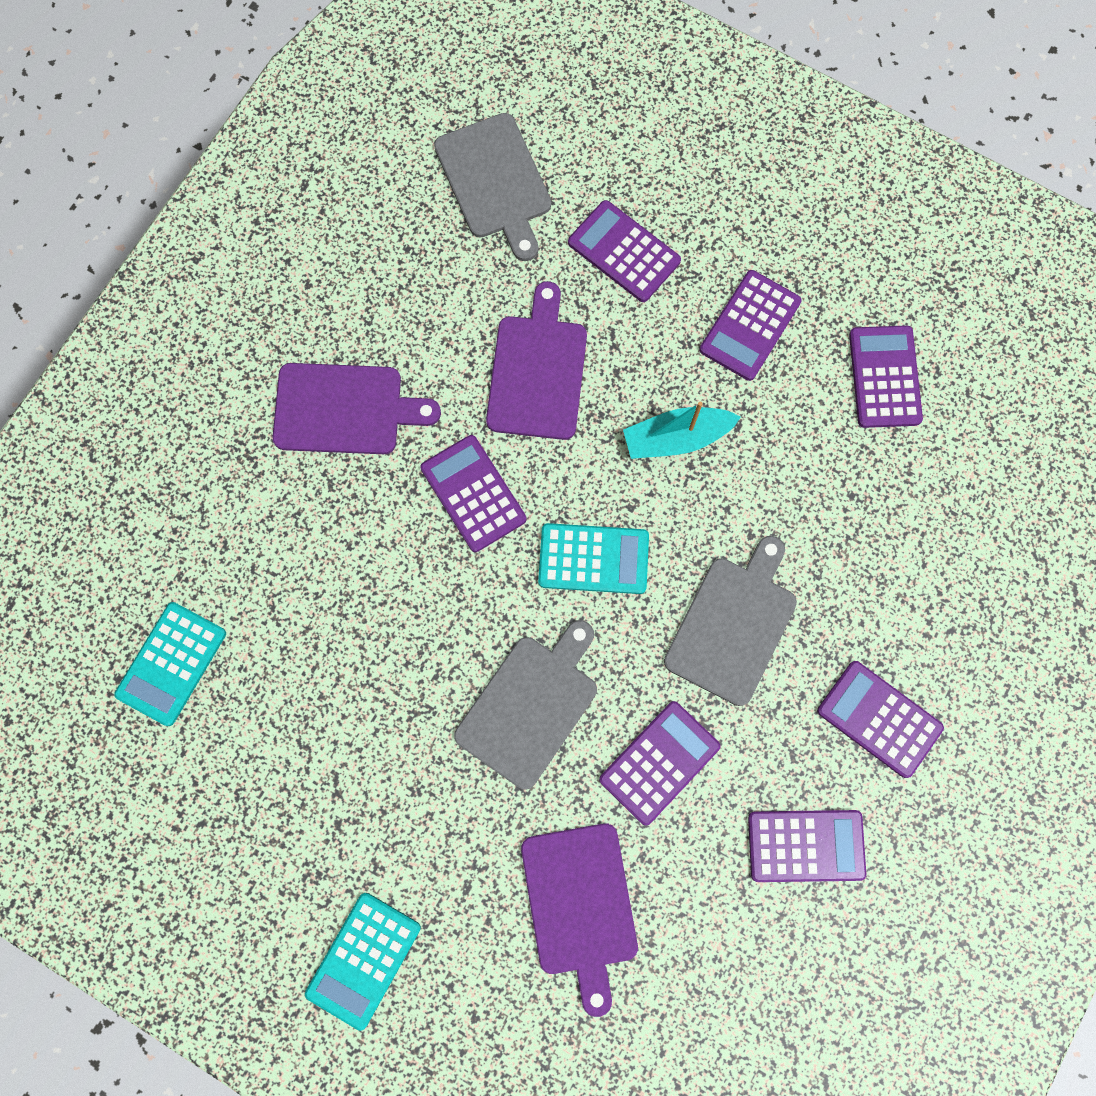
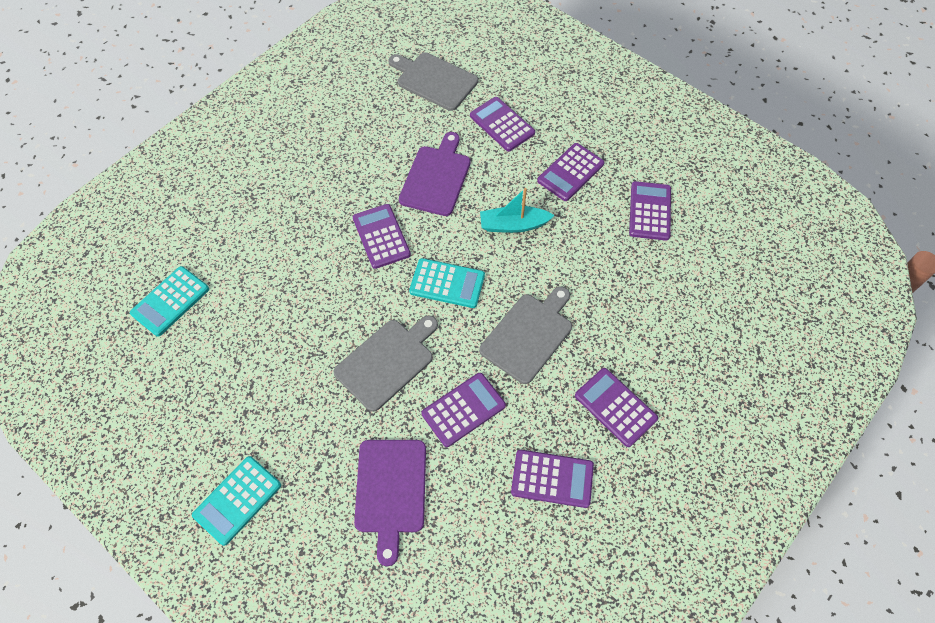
camera: 10 degrees right, 15 degrees down
(345, 409) = (316, 181): purple cutting board -> none
(495, 182) = (434, 80): grey cutting board -> grey cutting board turned 135 degrees clockwise

